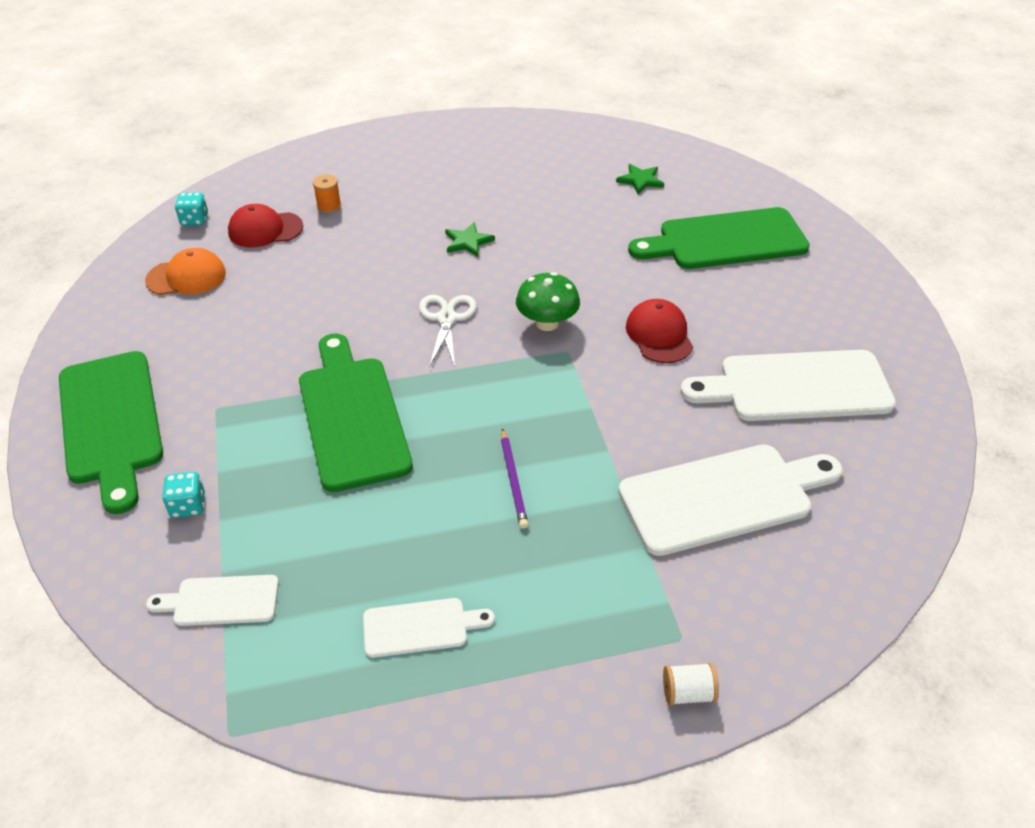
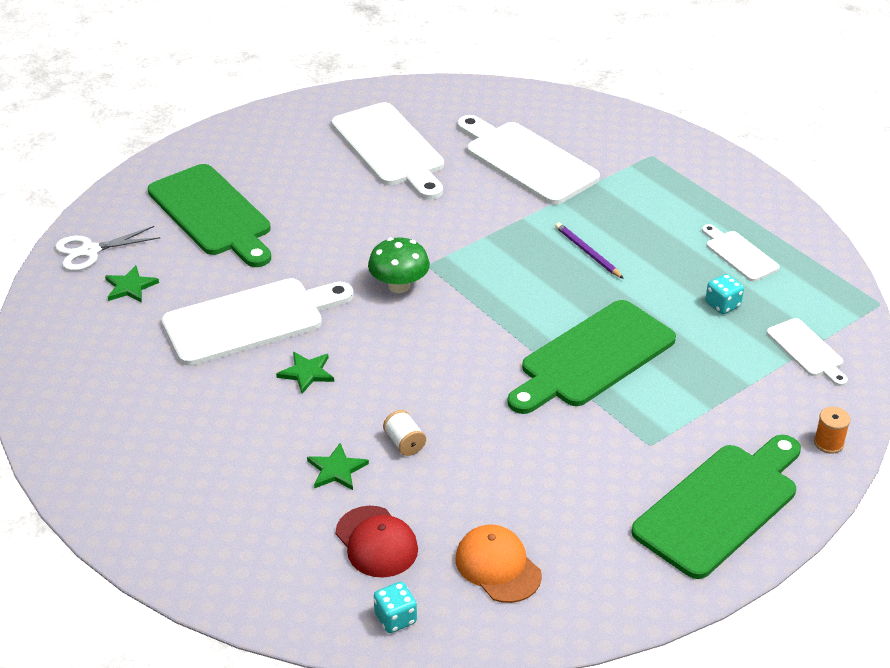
camera: 115 degrees left, 5 degrees down
(188, 505) = (753, 408): turquoise dice -> turquoise dice (722, 305)
(329, 206) = (301, 507): orange spool -> orange spool (828, 443)
(350, 230) = (336, 470): none -> green star
(446, 318) = (433, 347): white scissors -> white scissors (90, 251)
(513, 480) = (587, 252): purple pencil -> purple pencil turned 90 degrees counterclockwise
(555, 229) = (250, 320): none -> white cutting board
(659, 335) = (373, 222): red cap -> none
(688, 693) = (685, 146): white spool -> white spool (404, 443)

